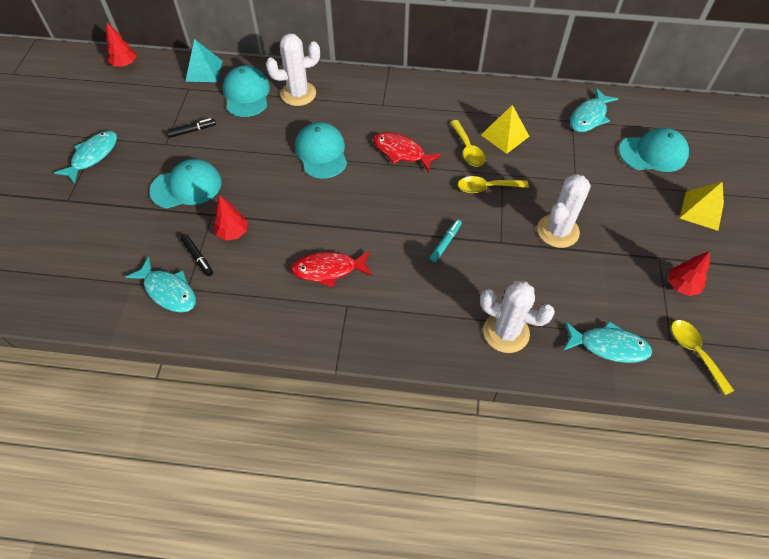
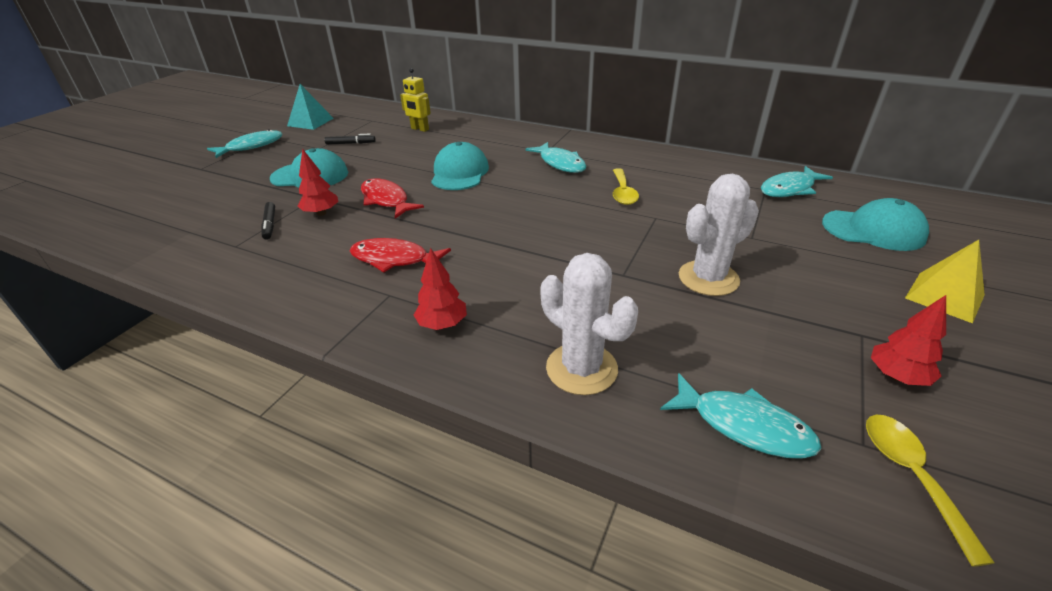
camera: 20 degrees right, 20 degrees down
(125, 64) = (333, 102): red tree -> red tree (442, 324)
(168, 291) = (216, 244): turquoise fish -> turquoise fish (560, 163)
(204, 71) = (395, 112): turquoise pyramid -> turquoise pyramid (310, 122)
(246, 94) = (419, 129): turquoise cap -> yellow robot
(298, 94) = (468, 134): white cactus -> none
(401, 152) = (545, 184): red fish -> red fish (386, 200)
(445, 243) = (550, 262): turquoise marker -> none
(487, 187) = (630, 225): yellow spoon -> none
(505, 135) = (674, 189): yellow pyramid -> none

